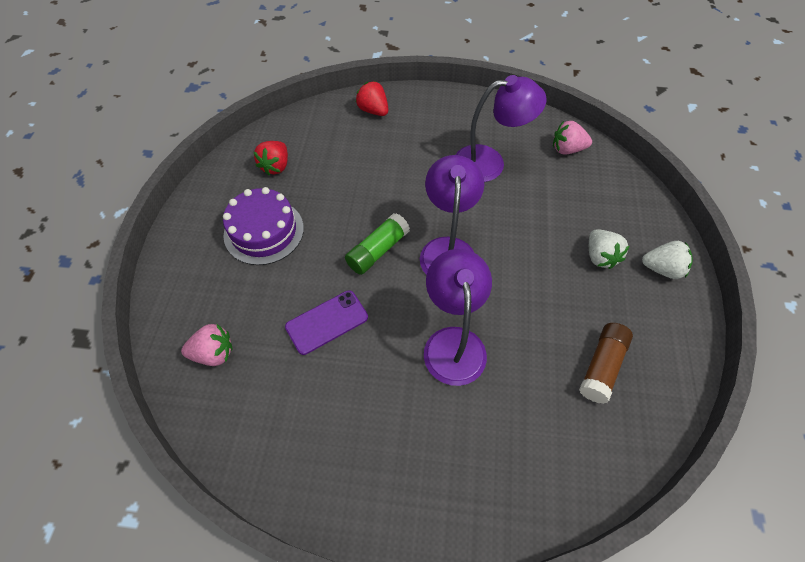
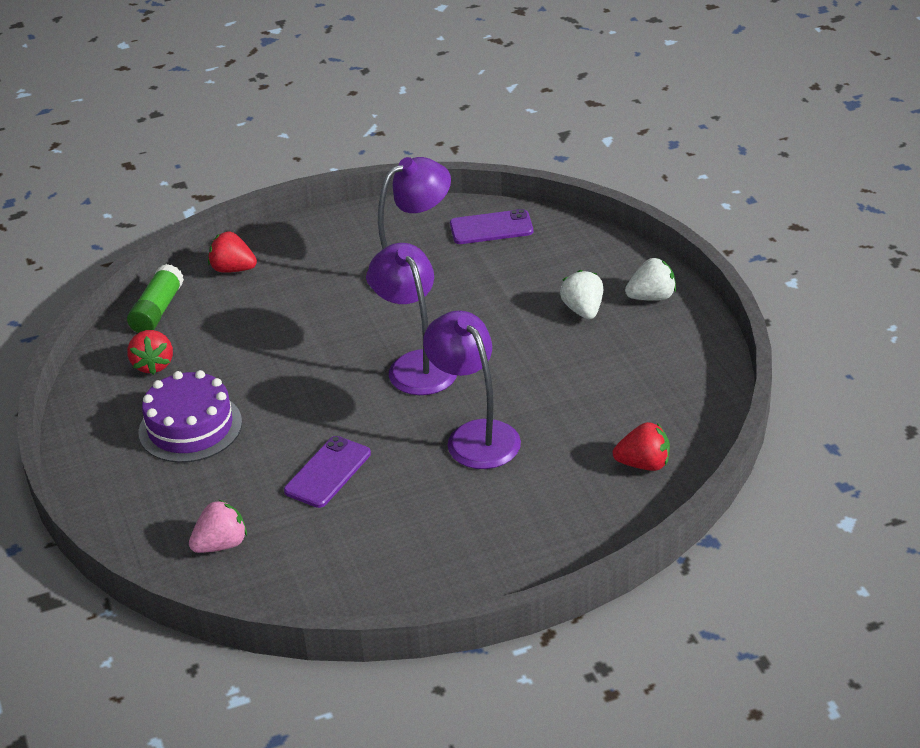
camera: 25 degrees left, 20 degrees down
(378, 250) = (338, 394): green glue stick -> green glue stick (157, 310)
(567, 149) = (491, 228): pink strawberry -> purple phone
(574, 449) = (644, 464): none -> red strawberry
(600, 256) = (583, 310): white strawberry -> white strawberry turned 150 degrees counterclockwise
(601, 366) = (635, 396): brown glue stick -> none

